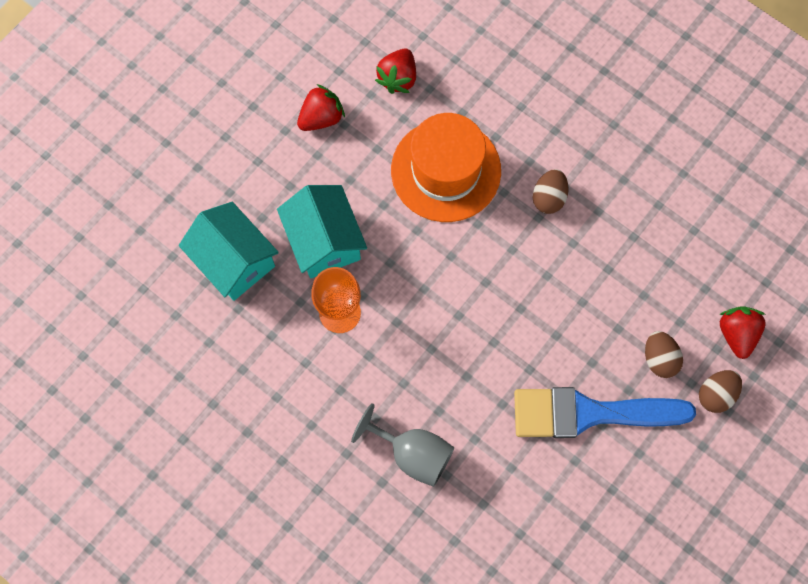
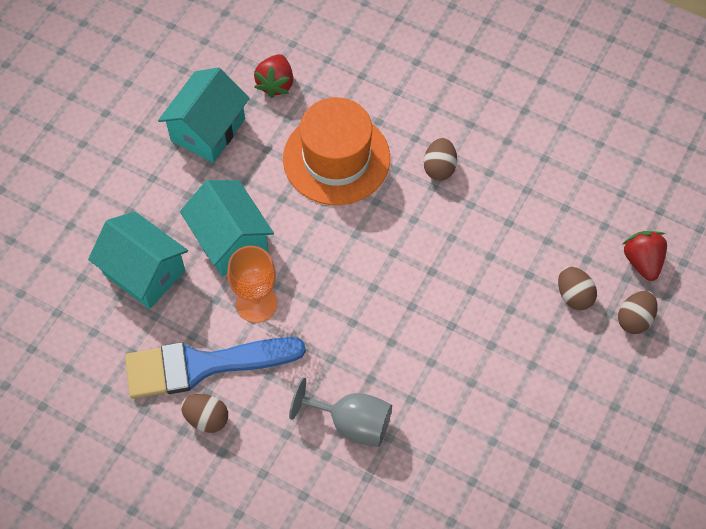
camera: 10 degrees left, 10 degrees down
(272, 424) = (207, 418): none -> brown egg
(321, 118) = (208, 130): red strawberry -> turquoise house
(589, 413) = (517, 356): blue brush -> blue brush (202, 366)

